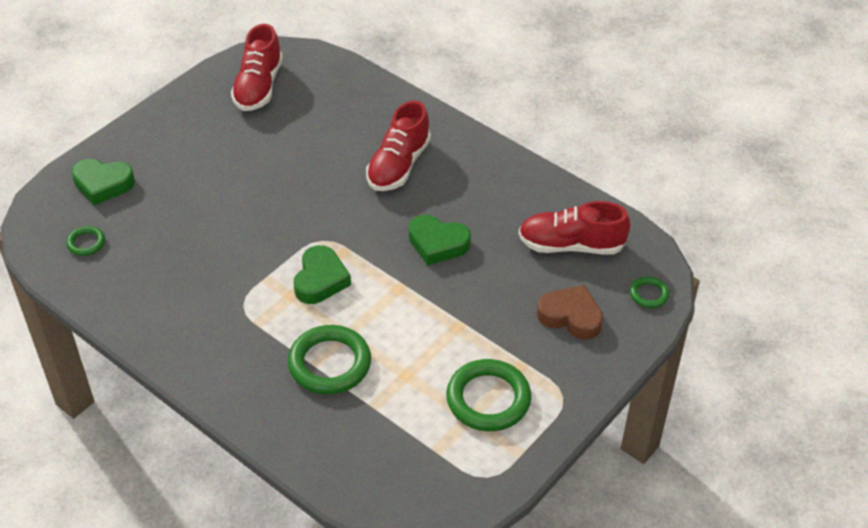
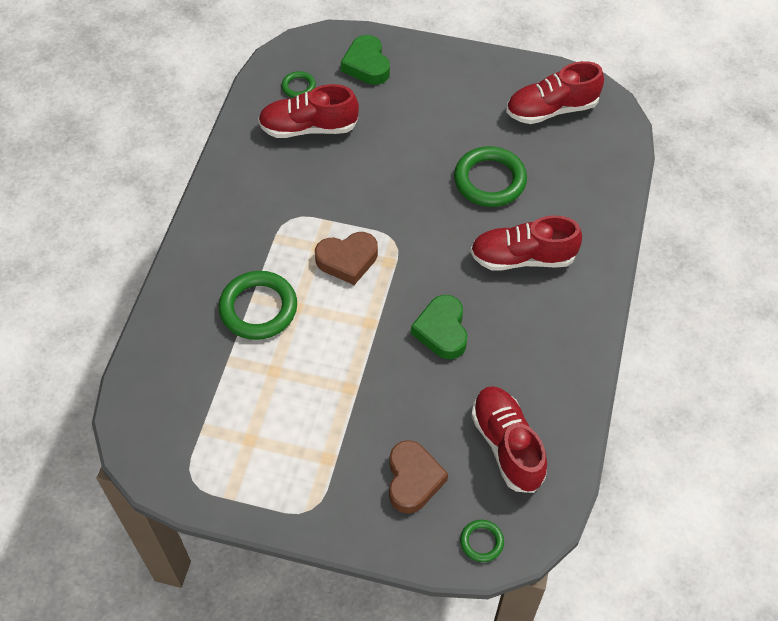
camera: 65 degrees right, 10 degrees up
(144, 253) = (308, 128): none -> red shoe
(320, 280) = (347, 260): green heart -> brown heart
(488, 399) = (278, 447): green ring -> green ring (489, 180)

